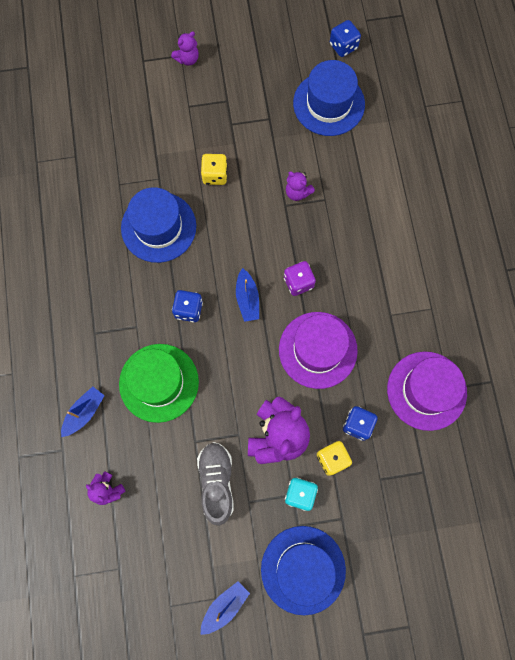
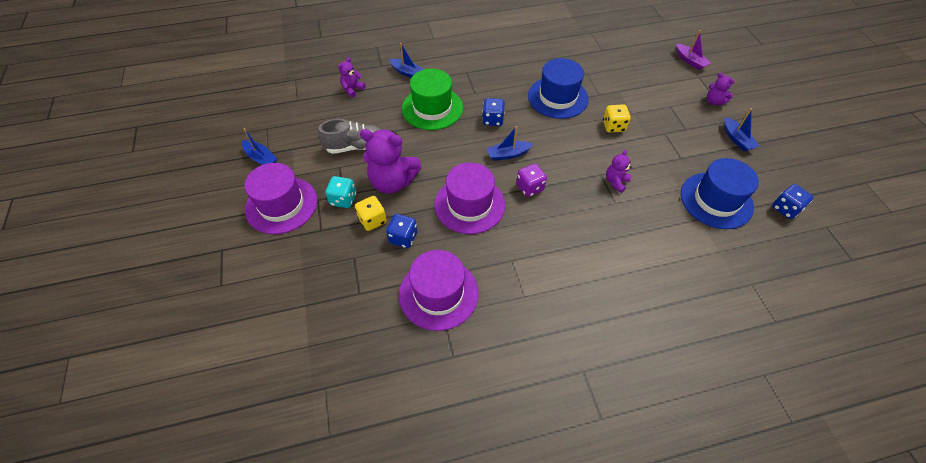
camera: 85 degrees right, 20 degrees down
(113, 61) = (690, 61): none -> purple boat
(248, 56) = (736, 139): none -> blue boat
(303, 569) = (281, 205): blue hat -> purple hat

